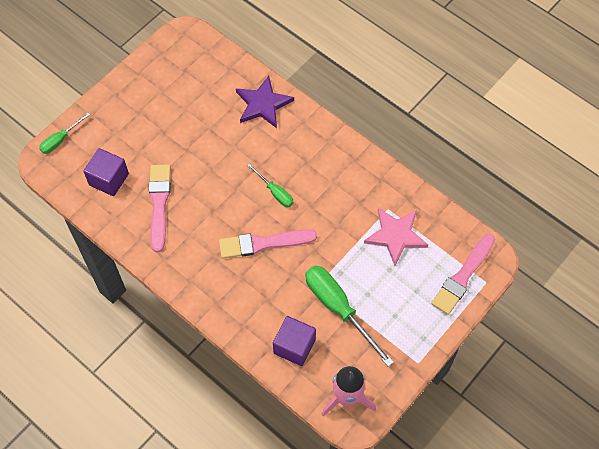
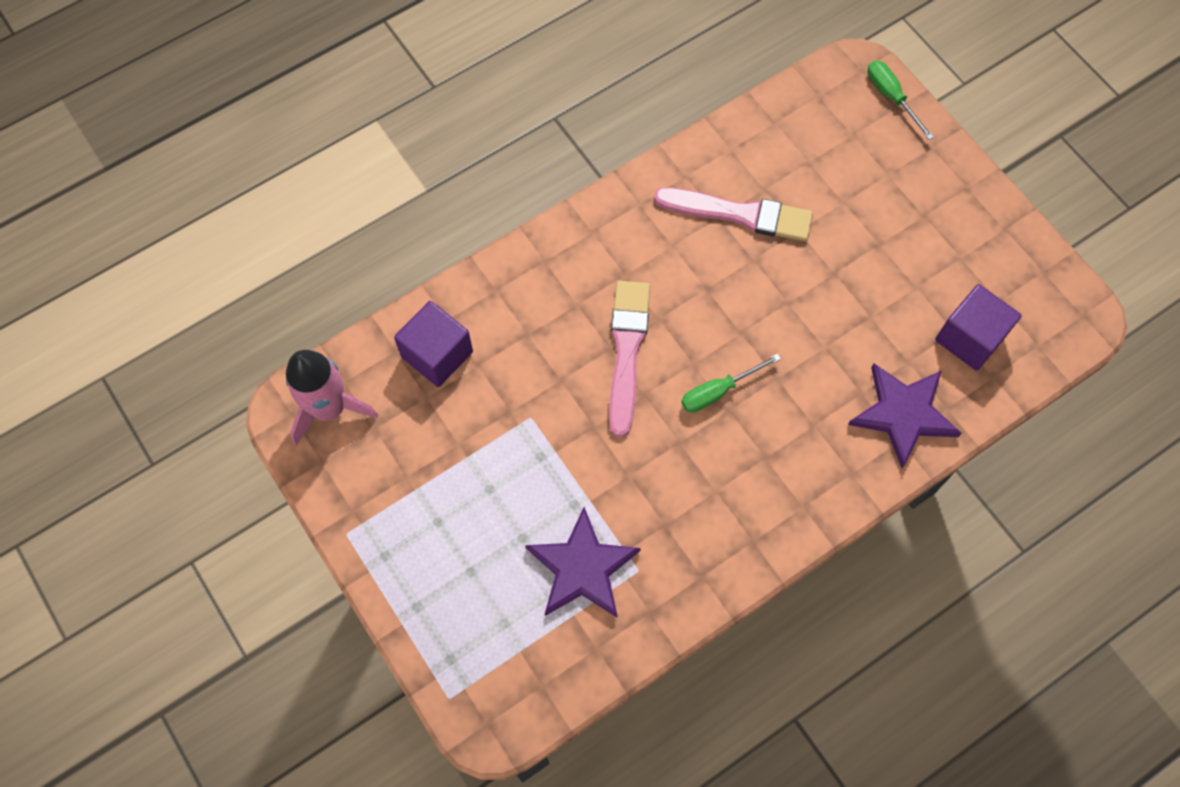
camera: 105 degrees right, 5 degrees up
(109, 179) = (802, 152): purple cube -> purple cube (969, 338)
(338, 308) = (478, 436): green screwdriver -> none
(396, 236) = (582, 568): pink star -> purple star
(463, 276) = (472, 660): pink brush -> none

